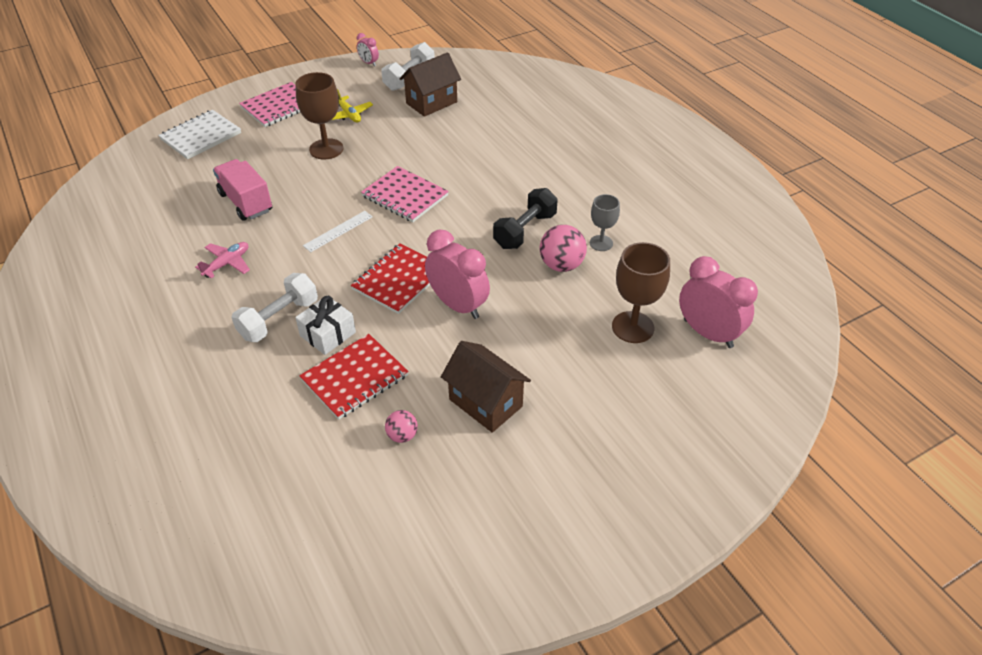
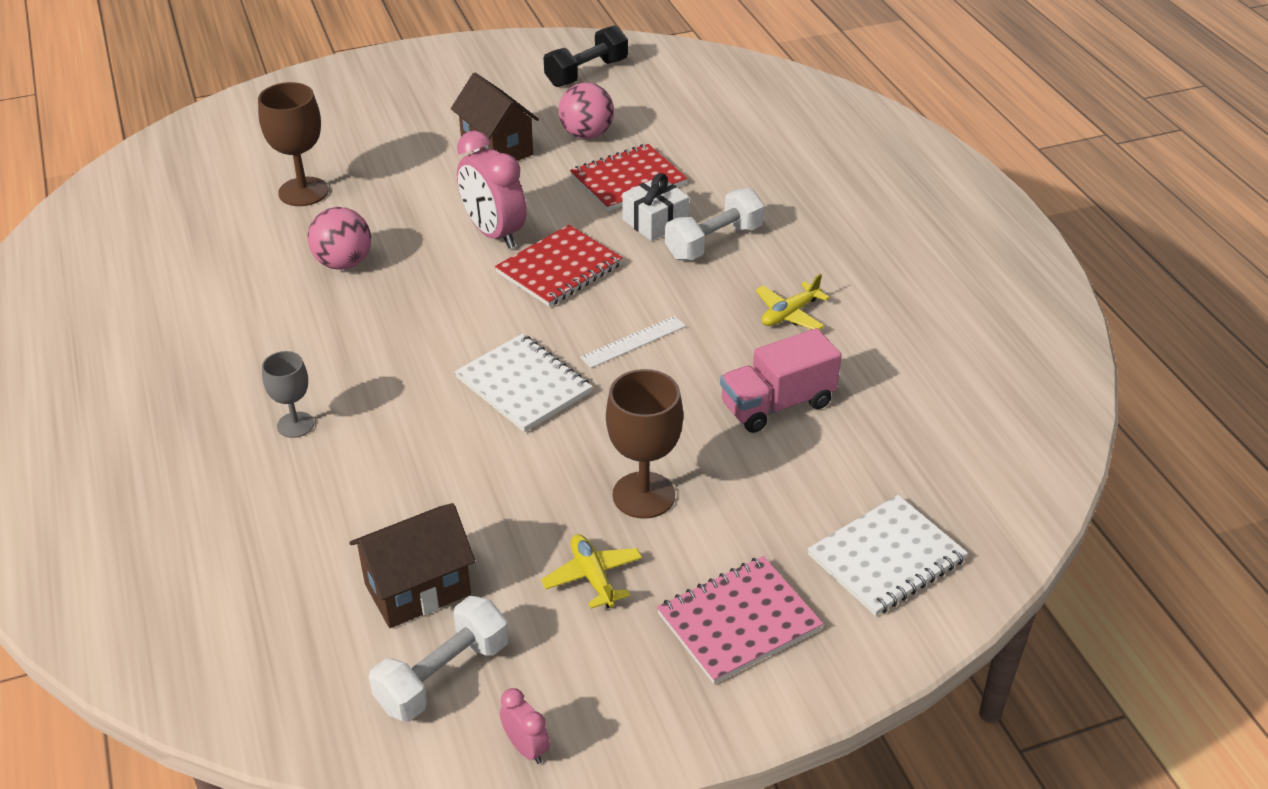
camera: 170 degrees left, 5 degrees down
(227, 264) = (789, 314): pink plane -> yellow plane
(246, 202) = (777, 404): pink truck -> pink truck turned 90 degrees clockwise
(402, 435) = (586, 134): pink ball -> pink ball, size x1.73
(405, 196) = (524, 385): pink notebook -> white notebook
(525, 231) = (366, 312): black dumbbell -> black dumbbell (586, 73)
(601, 243) = (273, 284): grey goblet -> grey goblet (295, 425)
(708, 333) = (225, 178): pink clock -> none

